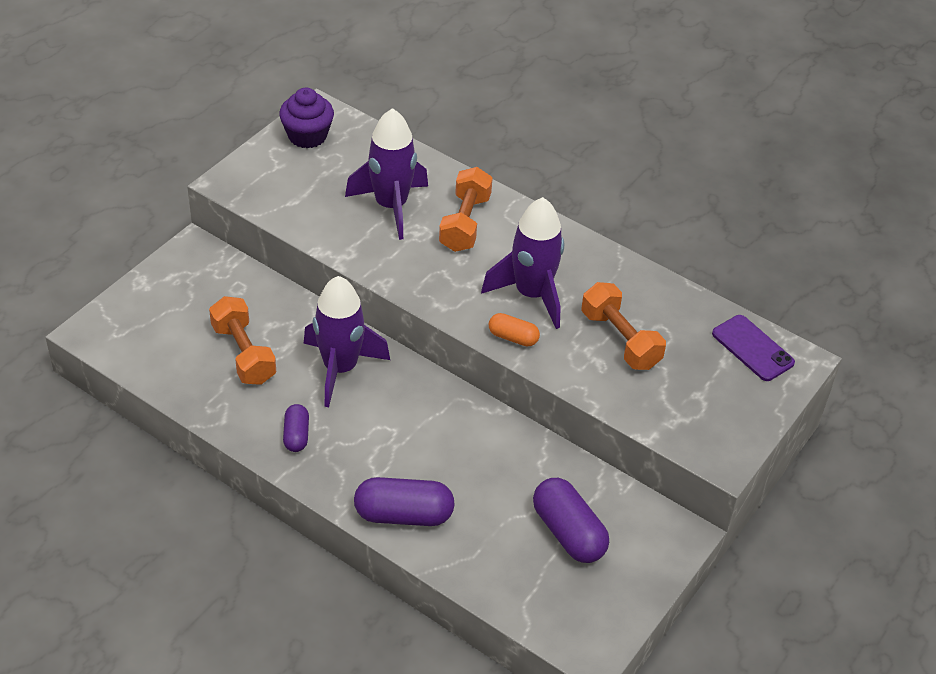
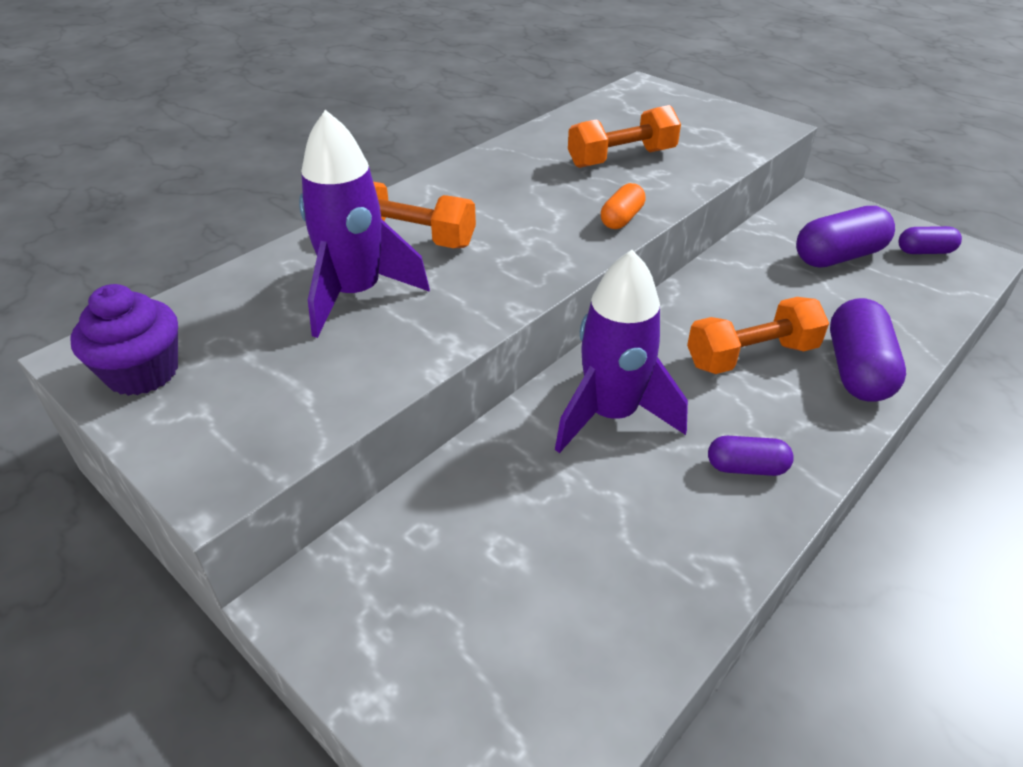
camera: 80 degrees left, 5 degrees down
(243, 353) = (580, 528): orange dumbbell -> orange dumbbell (751, 356)
(531, 294) = (549, 202): purple rocket -> none
(592, 605) = (924, 251): none -> purple capsule
(752, 348) = (629, 100): purple phone -> none

